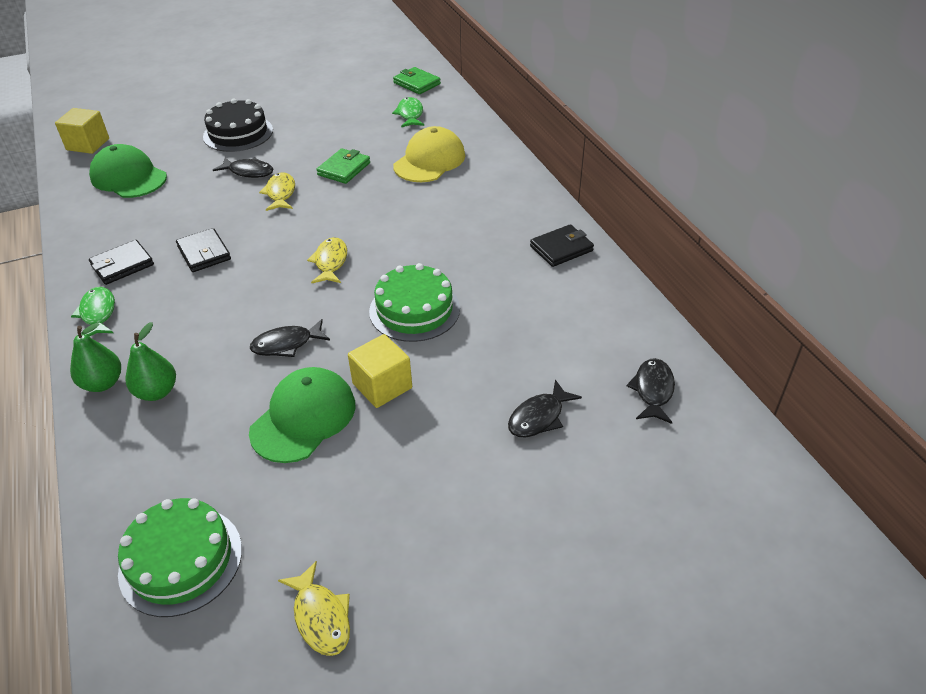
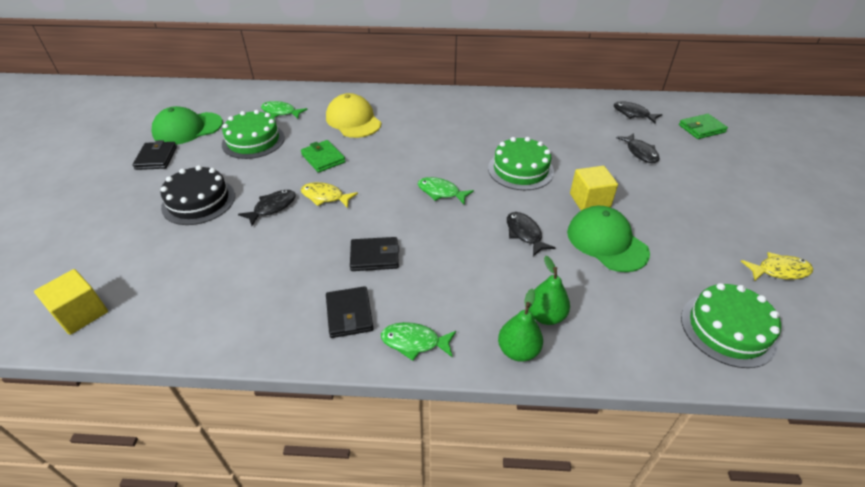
camera: 65 degrees left, 0 degrees up
(128, 177) = (193, 288): green cap -> green cap (187, 129)
(286, 344) = (524, 234): black fish -> black fish turned 150 degrees clockwise
(330, 262) = (441, 192): yellow fish -> green fish
(347, 120) = (253, 141): none -> green cake
(417, 83) = (239, 98): green wallet -> green wallet (701, 129)
(561, 248) = (496, 103): black wallet -> black wallet (156, 158)

